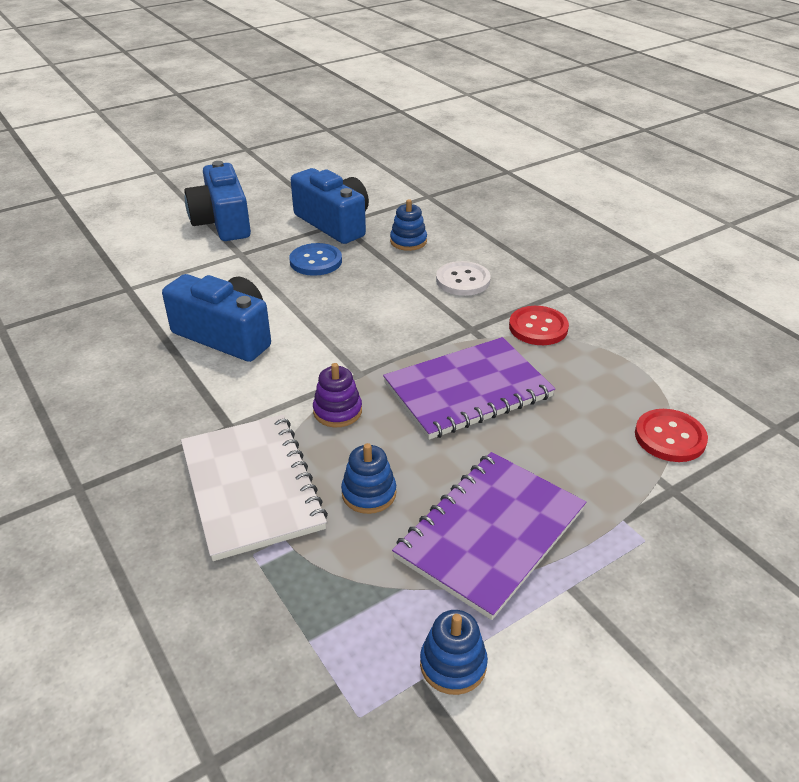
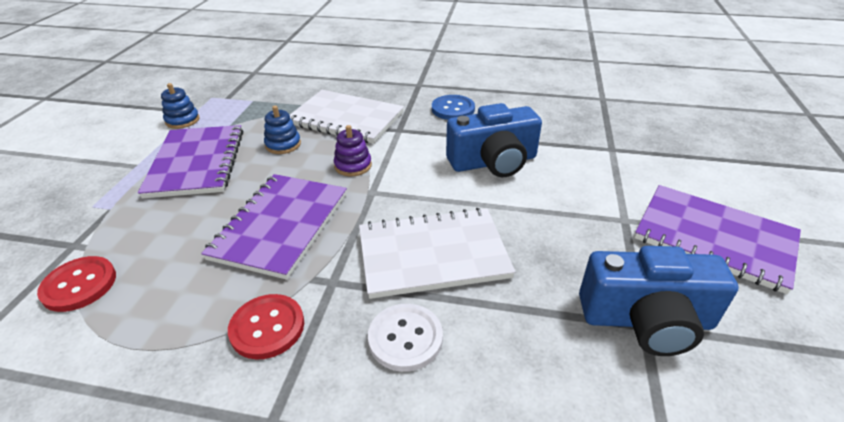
camera: 135 degrees right, 0 degrees up
(222, 222) = (714, 238): blue camera -> purple notebook
(316, 261) = (562, 256): blue button -> blue button (453, 109)
(386, 305) = (432, 254): none -> white notebook
(408, 241) = (538, 356): blue stacking toy -> none

